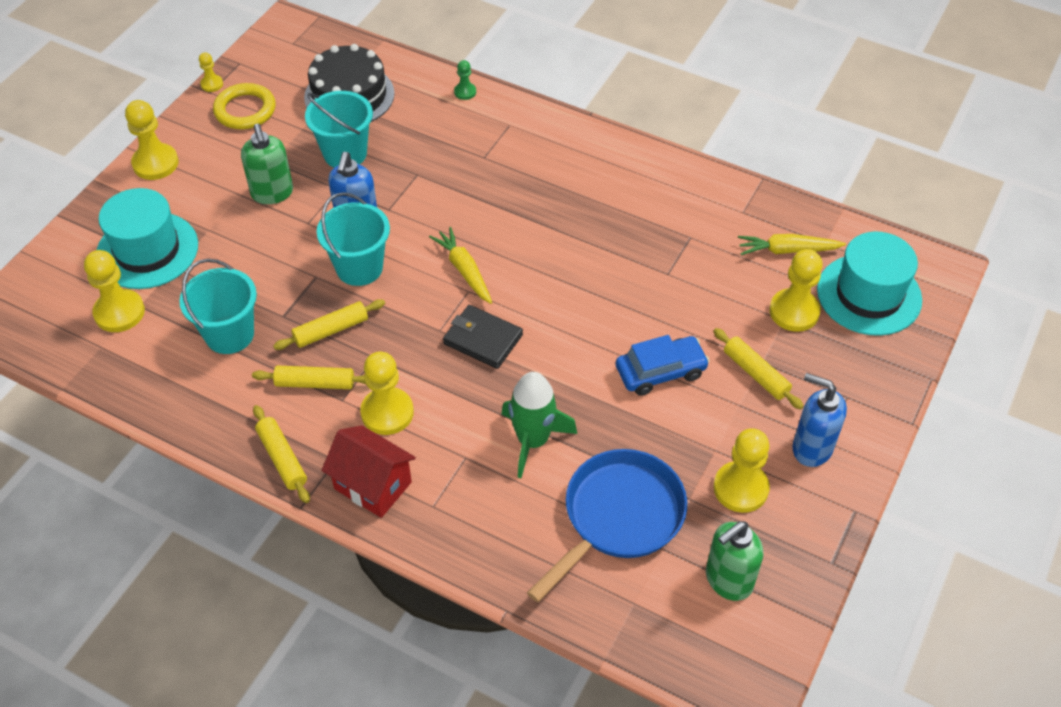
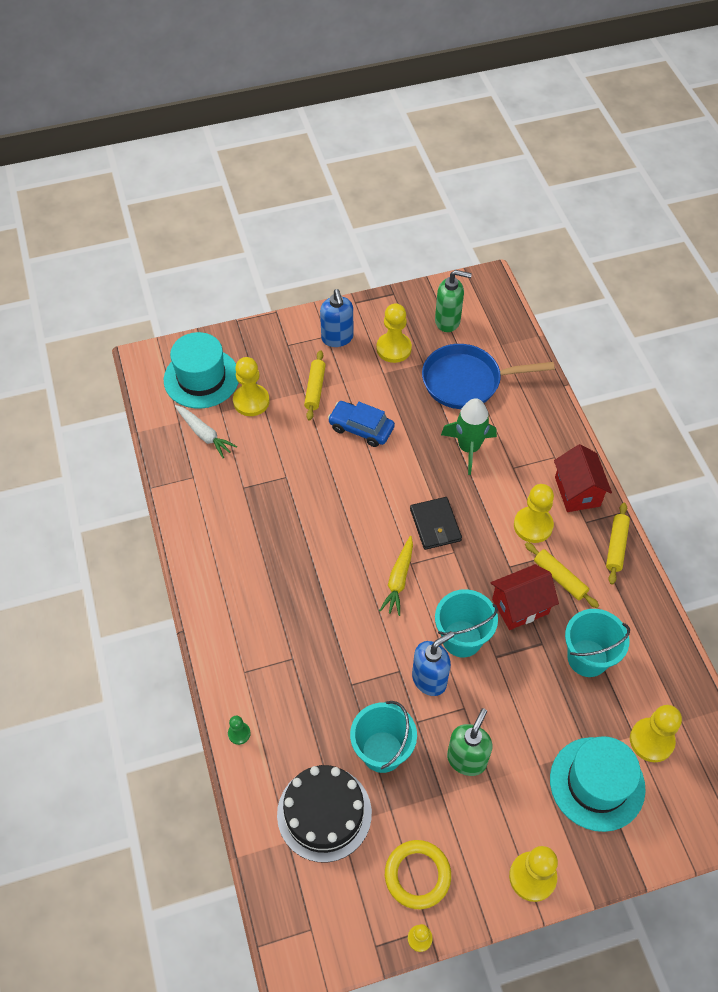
camera: 135 degrees left, 5 degrees up
(331, 330) = (520, 606): yellow rolling pin -> red house
(787, 250) = (204, 434): yellow carrot -> white carrot

